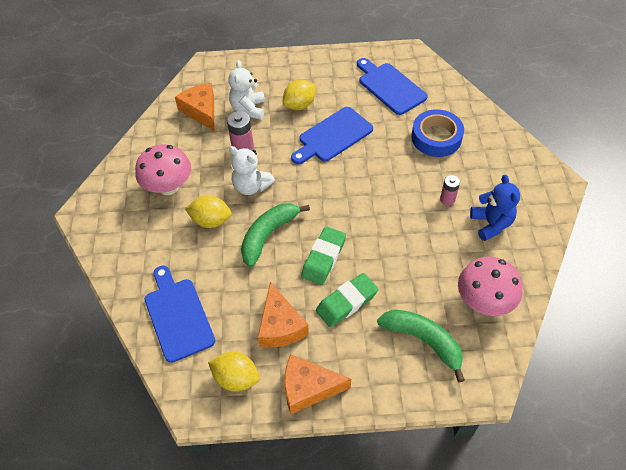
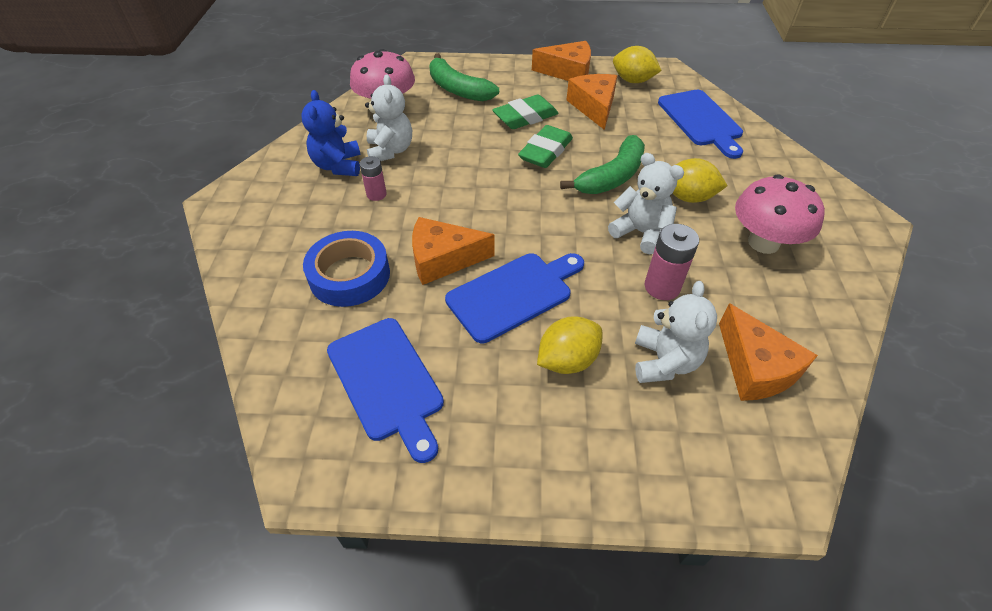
camera: 175 degrees left, 5 degrees down
(381, 154) = (443, 259): none -> orange cheese
(456, 245) = (390, 150): none -> white teddy bear

